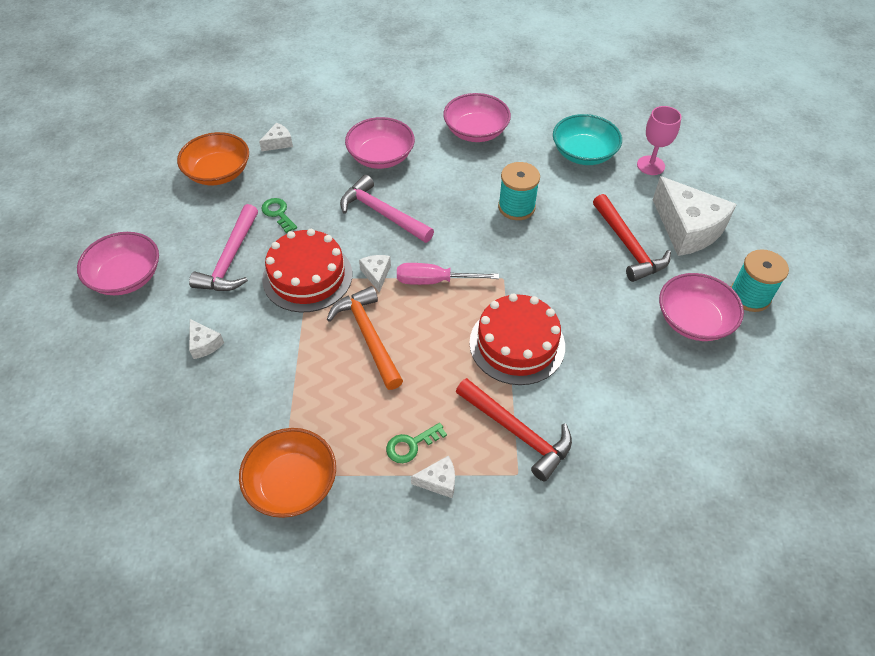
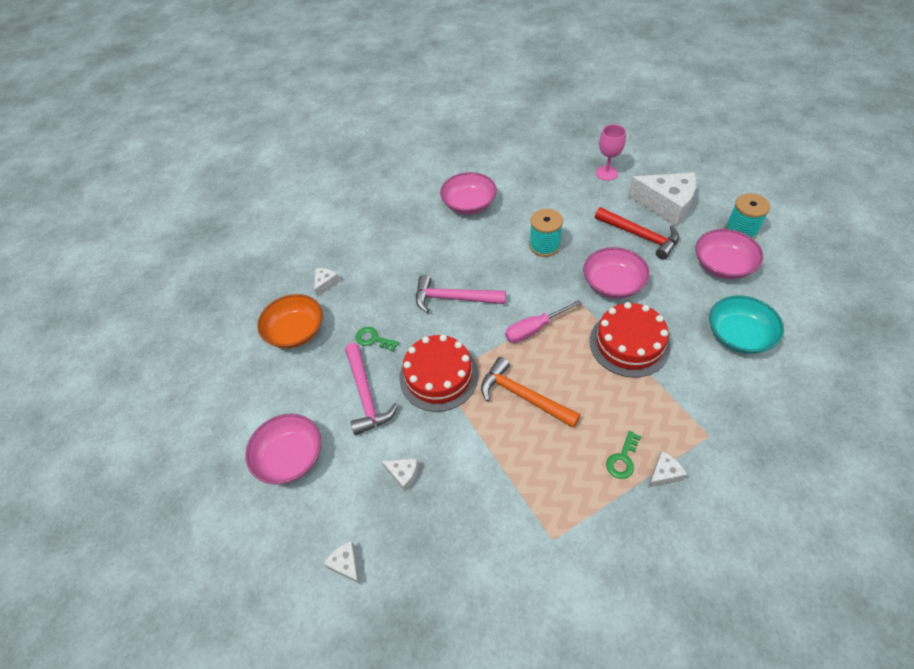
camera: 25 degrees left, 0 degrees up
(292, 483) = (565, 541): orange bowl -> none
(376, 274) = (489, 346): white cheese -> white cheese (346, 564)
(381, 157) = (415, 256): pink bowl -> pink bowl (613, 284)
(517, 432) = (683, 406): red hammer -> none
(583, 153) = (556, 185): turquoise bowl -> turquoise bowl (739, 335)

